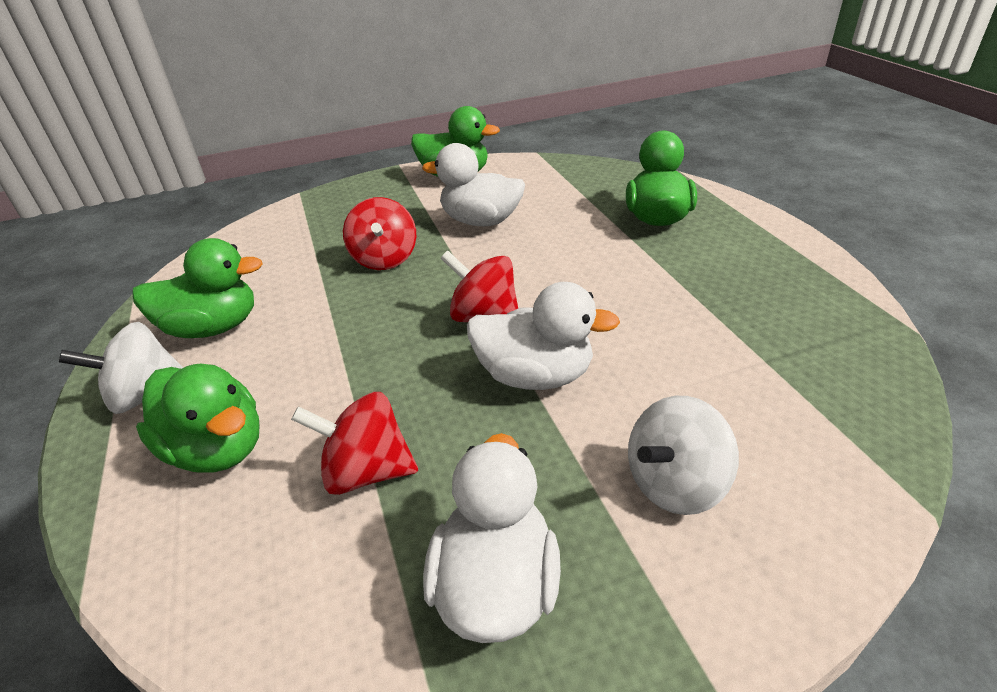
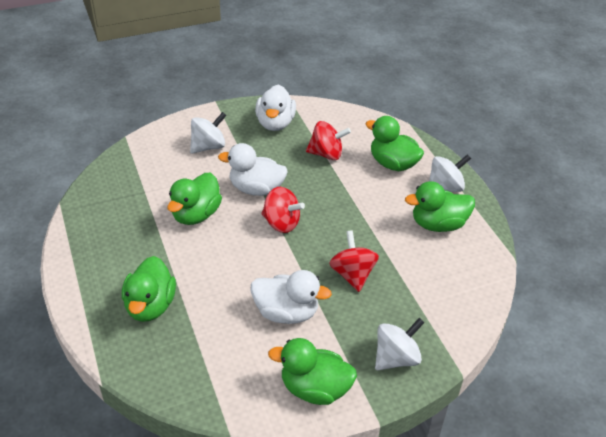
camera: 175 degrees right, 5 degrees up
(362, 196) = (396, 358): none -> white spinning top
(641, 323) = (196, 214): none -> green duck

